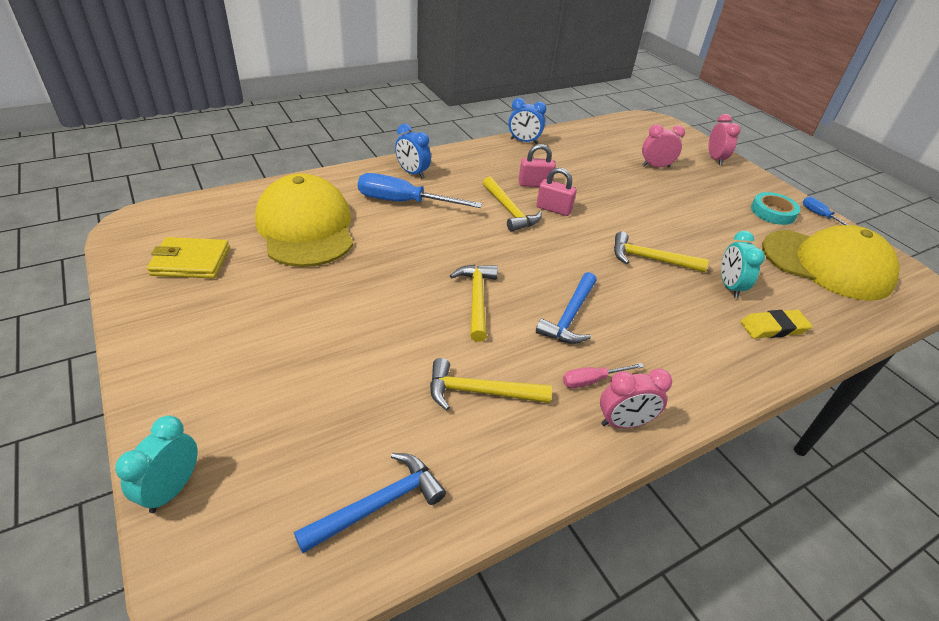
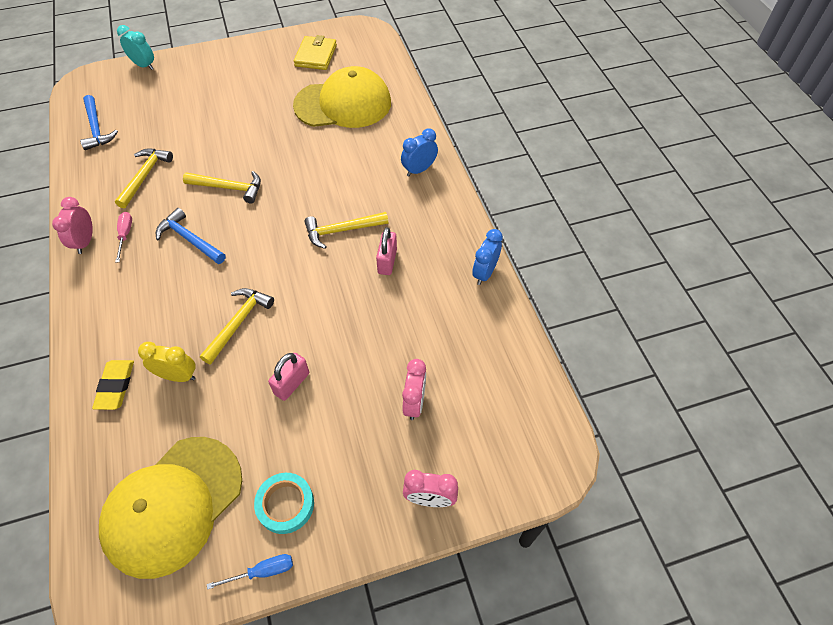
camera: 105 degrees right, 15 degrees up
(404, 202) = (369, 160): blue screwdriver -> none
(553, 209) = (338, 266): pink padlock -> pink padlock (292, 383)
(729, 287) = (178, 376): turquoise clock -> yellow clock

